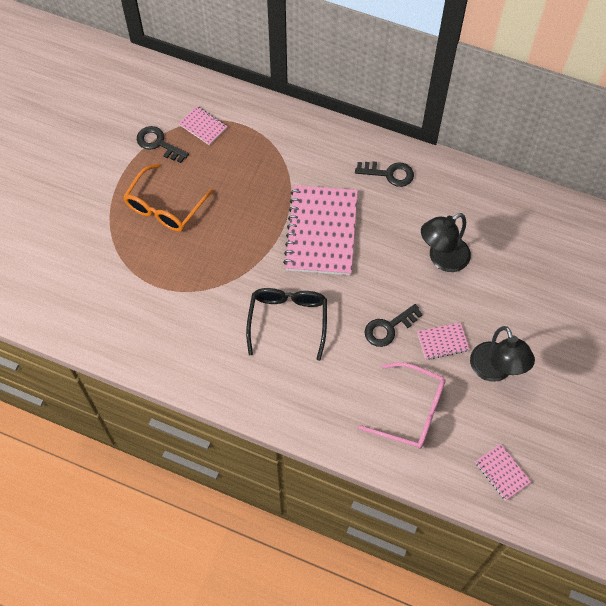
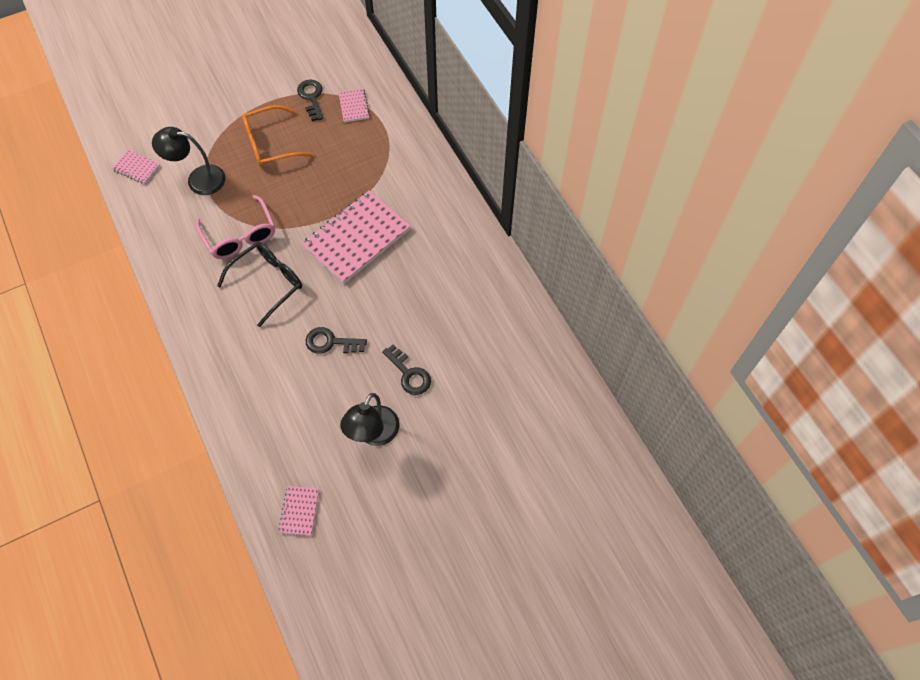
camera: 40 degrees right, 0 degrees up
(389, 174) = (450, 232): black key -> black key (409, 374)
(411, 411) = (283, 414): pink glasses -> pink glasses (240, 236)
(442, 259) = (422, 323): black lamp -> black lamp (198, 179)
(442, 342) = (358, 382): pink notebook -> pink notebook (136, 168)

